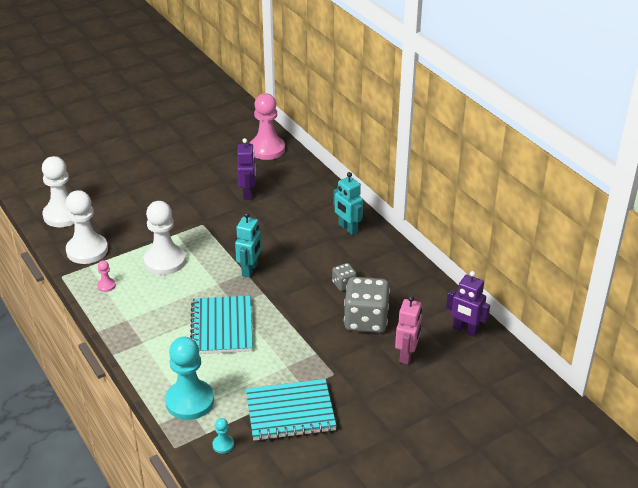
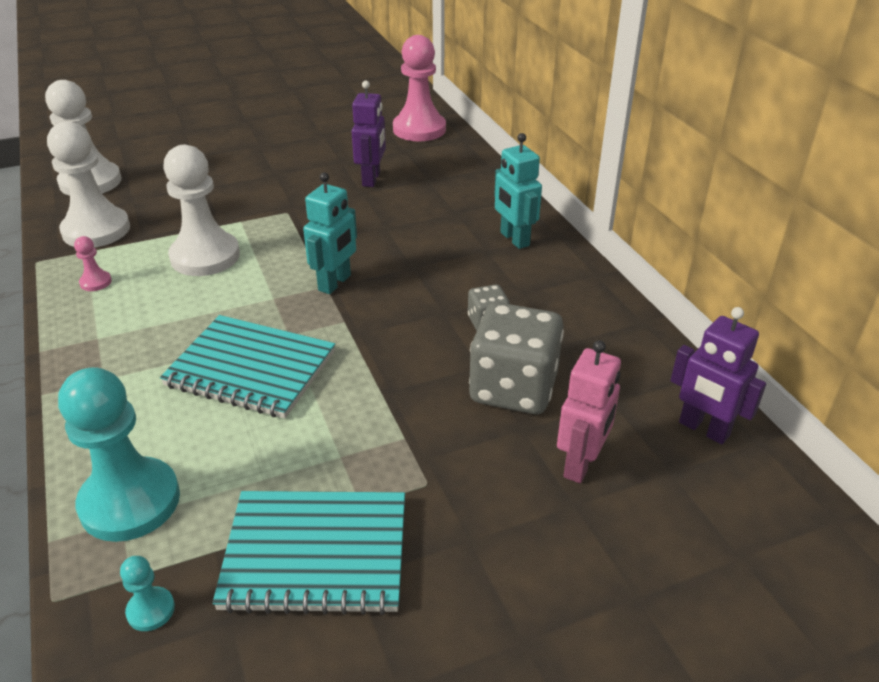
camera: 10 degrees right, 0 degrees up
(222, 327) = (251, 369): turquoise notebook -> turquoise notebook turned 75 degrees counterclockwise

